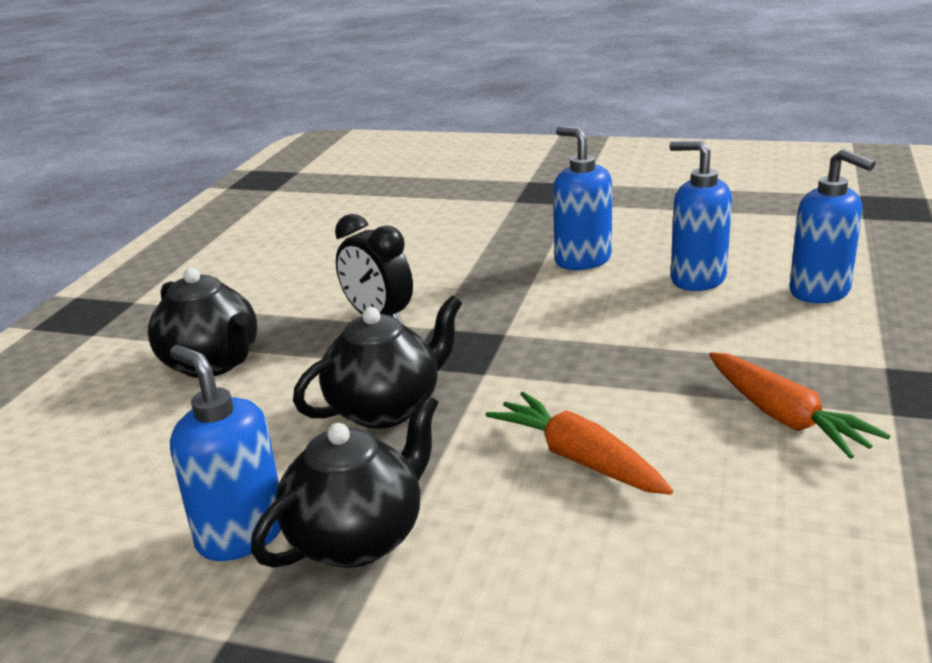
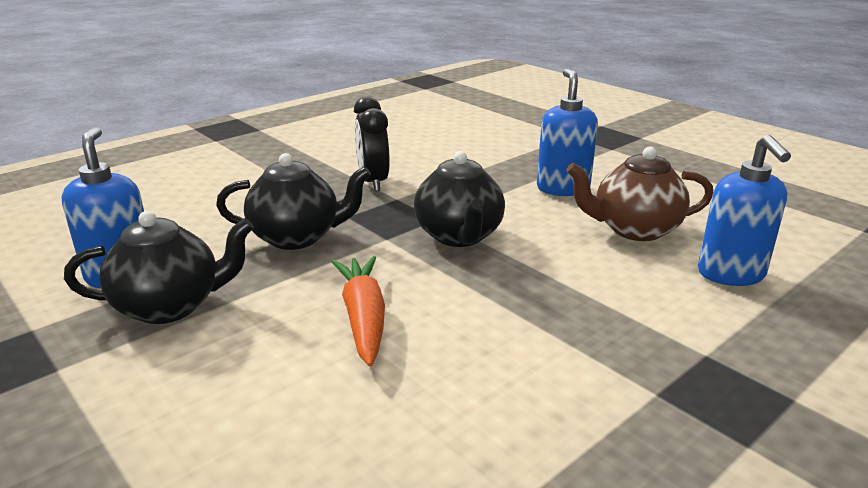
camera: 30 degrees right, 0 degrees up
(212, 364) = (247, 176): black teapot -> black teapot (459, 236)
(697, 279) = (634, 229): blue soap dispenser -> brown teapot
(784, 417) = (556, 355): orange carrot -> none

